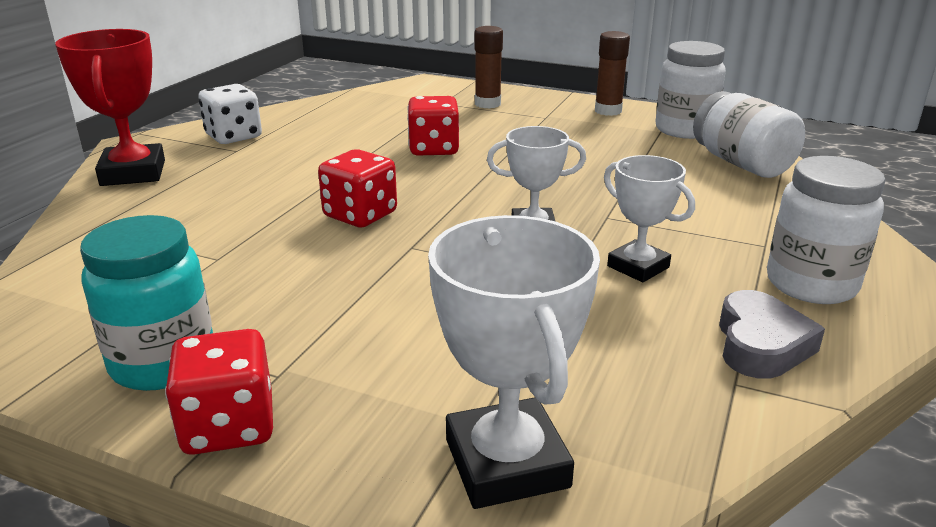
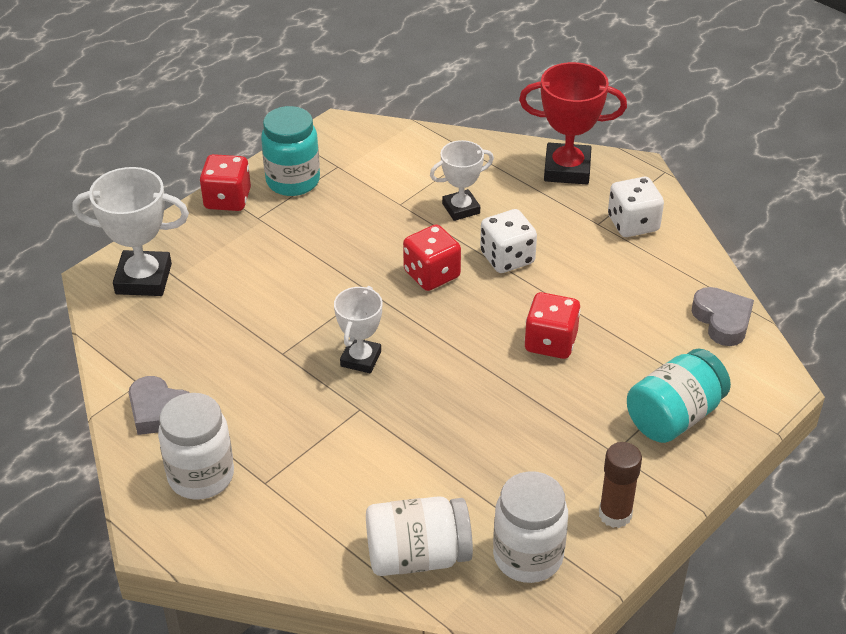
camera: 110 degrees right, 15 degrees up
(312, 181) = (507, 258): none -> white dice
(362, 99) = (722, 320): none -> grey heart
(487, 104) = (674, 416): brown glue stick -> turquoise jar
(638, 267) = (276, 394): white trophy -> white trophy (461, 208)

